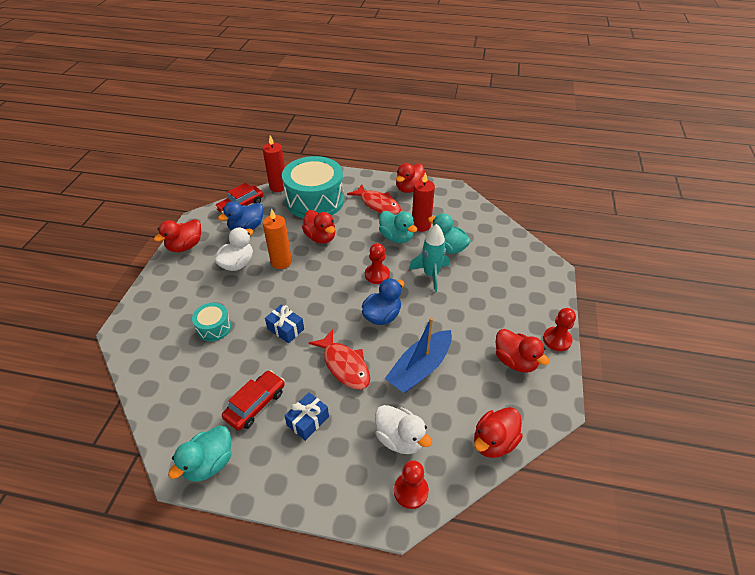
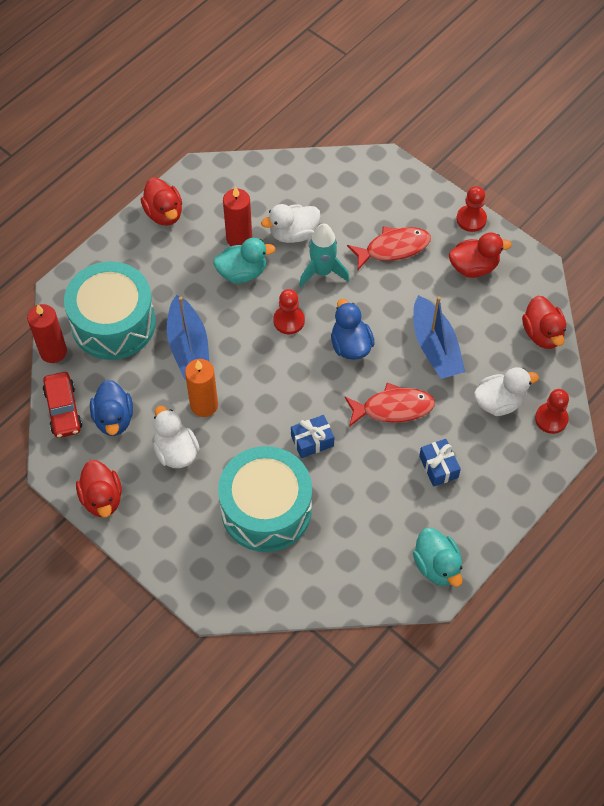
camera: 60 degrees left, 15 degrees up
(214, 328) = (266, 509): turquoise drum -> turquoise drum, size x2.17
(255, 404) = (393, 504): red car -> none
(320, 237) = (189, 347): red duck -> blue boat
(378, 204) = (170, 261): red fish -> red fish (393, 248)
(448, 248) = (293, 233): turquoise duck -> white duck

